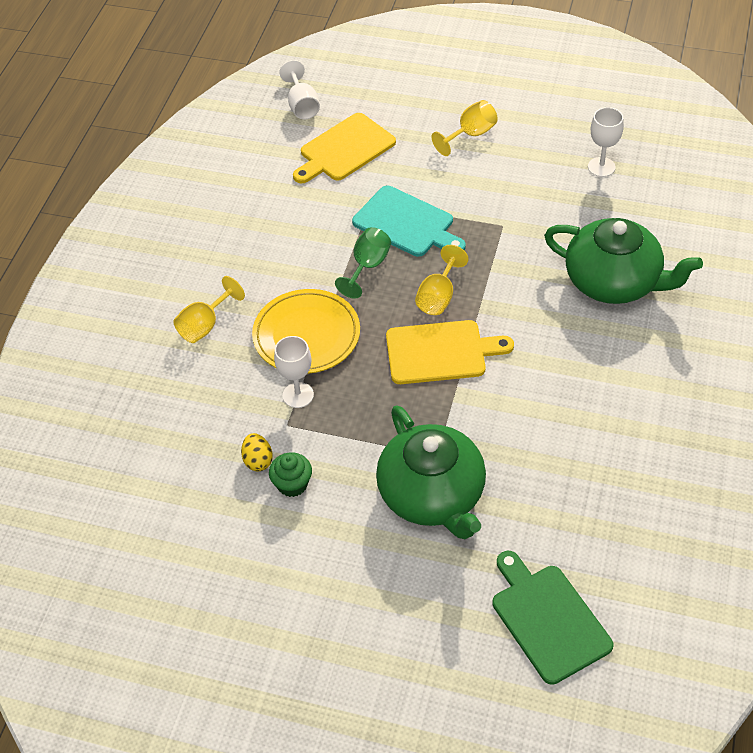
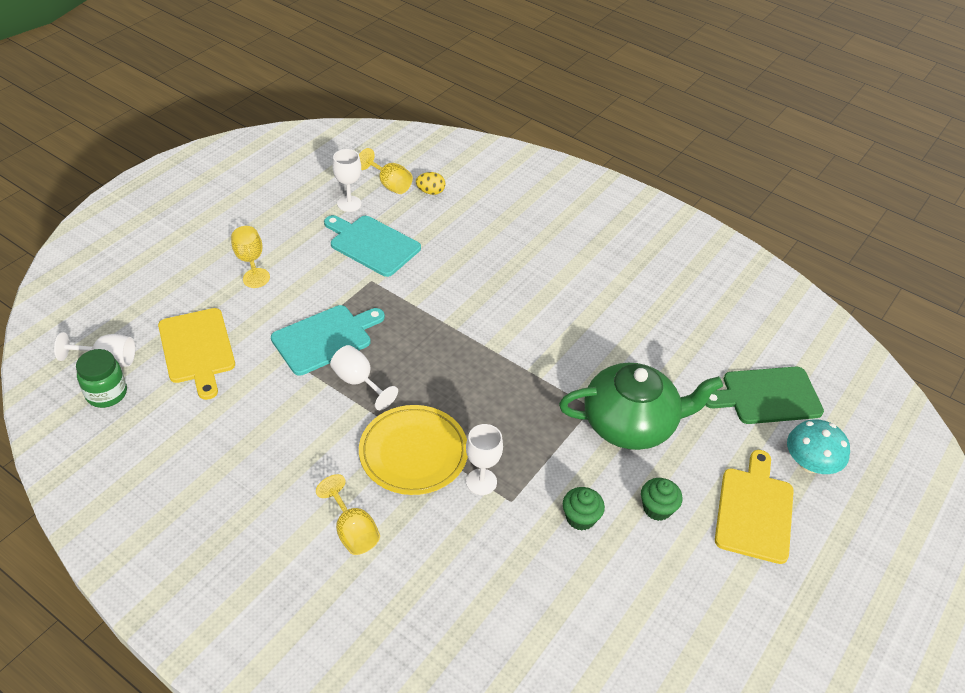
camera: 75 degrees left, 5 degrees down
(258, 460) = (542, 536): yellow egg -> yellow egg (430, 192)
(268, 121) = (106, 393): none -> green jar
(333, 546) = (657, 508): none -> green cupcake
(367, 267) = (358, 382): green goblet -> white goblet
(438, 296) = (424, 347): yellow goblet -> yellow goblet (389, 184)
(441, 352) = (486, 367): yellow cutting board -> yellow cutting board (754, 510)
(466, 682) = (810, 463): none -> turquoise mushroom
(554, 206) = (372, 244): none -> turquoise cutting board
(614, 281) = (472, 243): green teapot -> none

